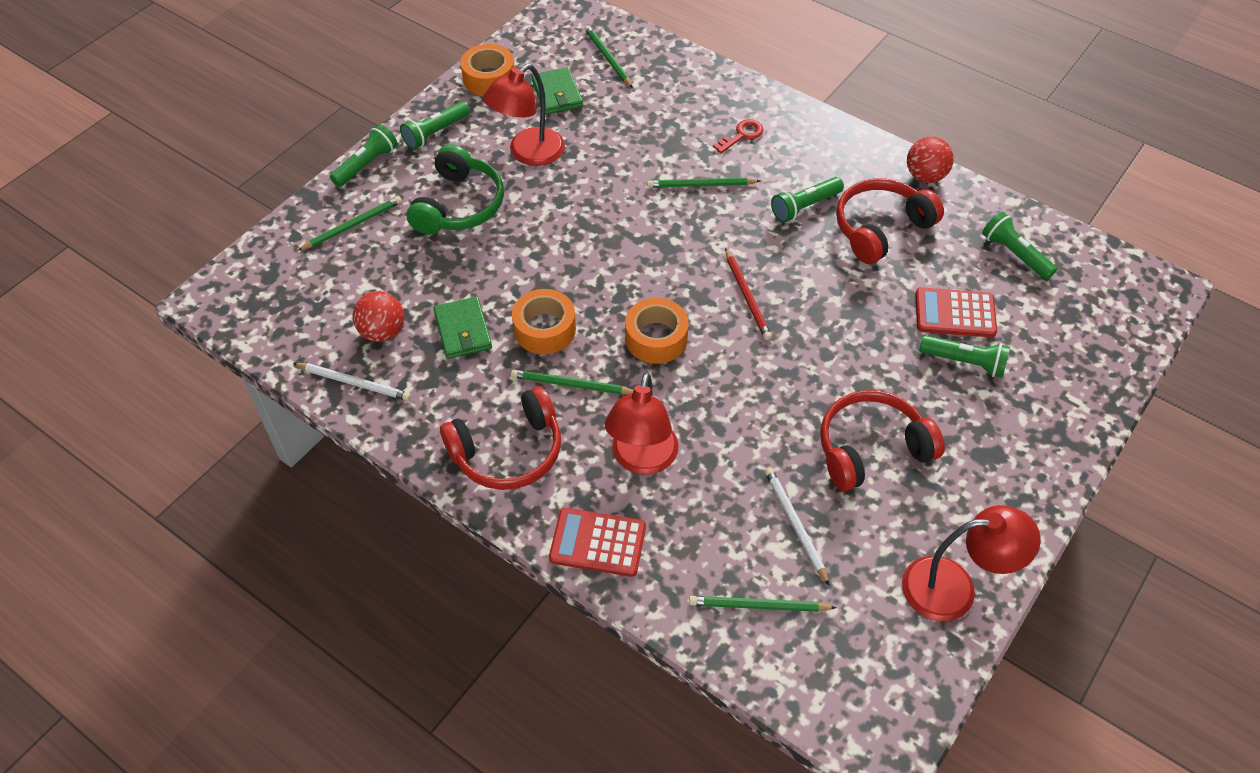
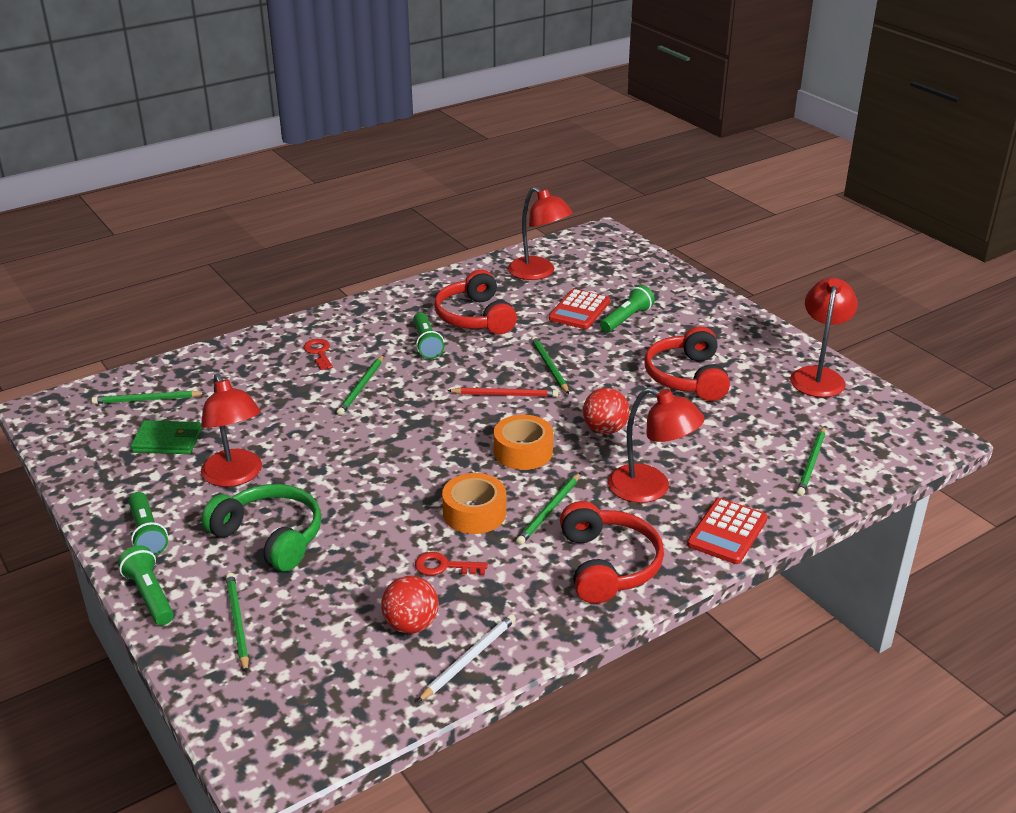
camera: 70 degrees left, 20 degrees down
(463, 330) = (444, 566): green wallet -> red key
(489, 78) = (99, 480): orange tape -> none
(795, 524) = (743, 428): white pencil -> none
(820, 318) = (549, 366): none -> green pencil
(925, 176) = (435, 285): red ball -> red ball (605, 429)
(1014, 254) = (538, 273): green flashlight -> red lamp

